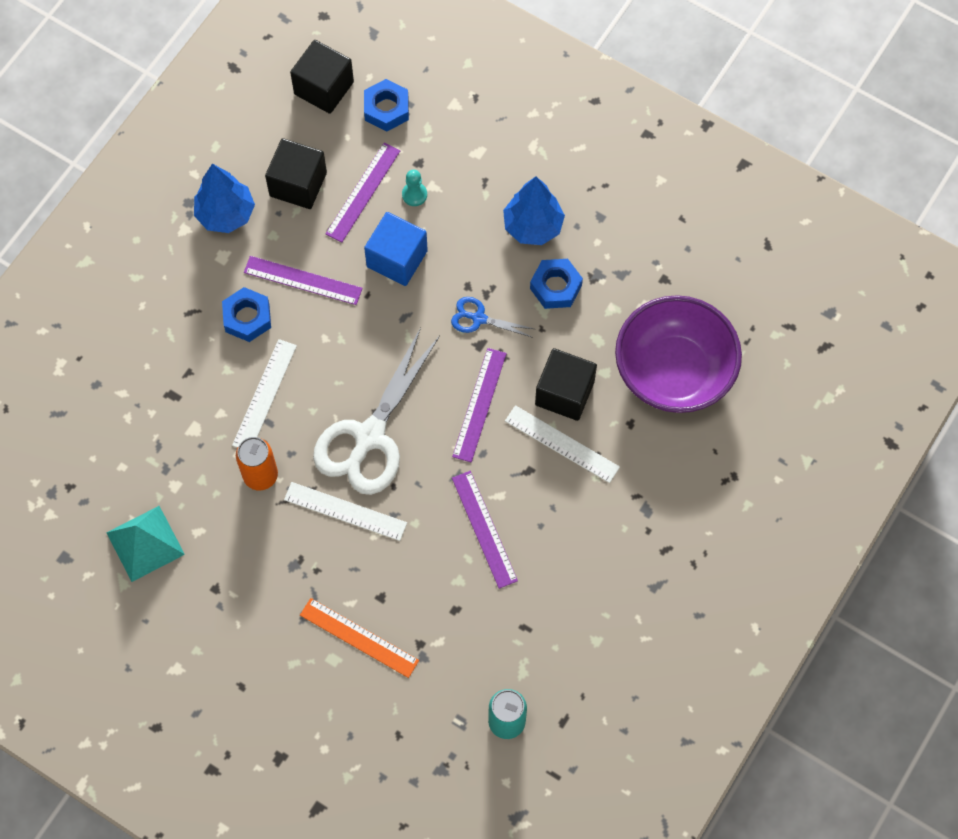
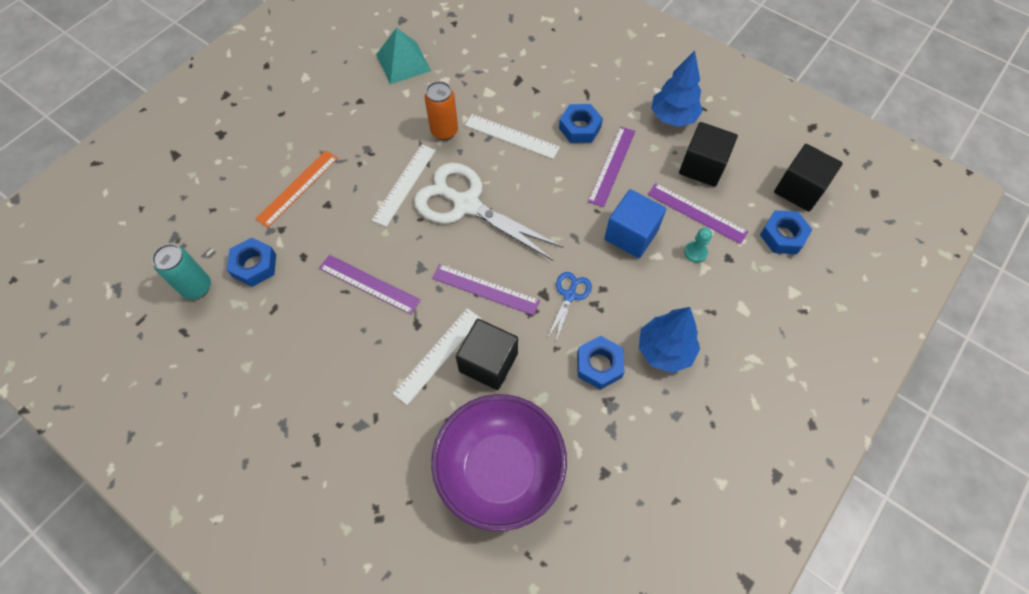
camera: 95 degrees right, 5 degrees down
(472, 663) = (254, 265): none -> blue nut
(484, 529) = (369, 284): purple ruler -> purple ruler turned 45 degrees clockwise

